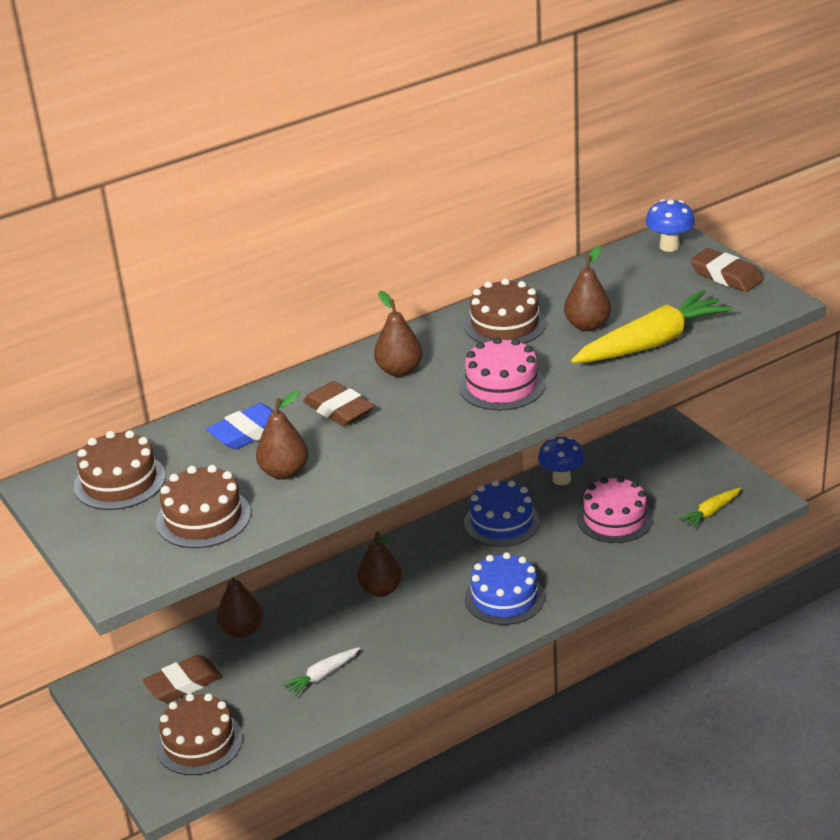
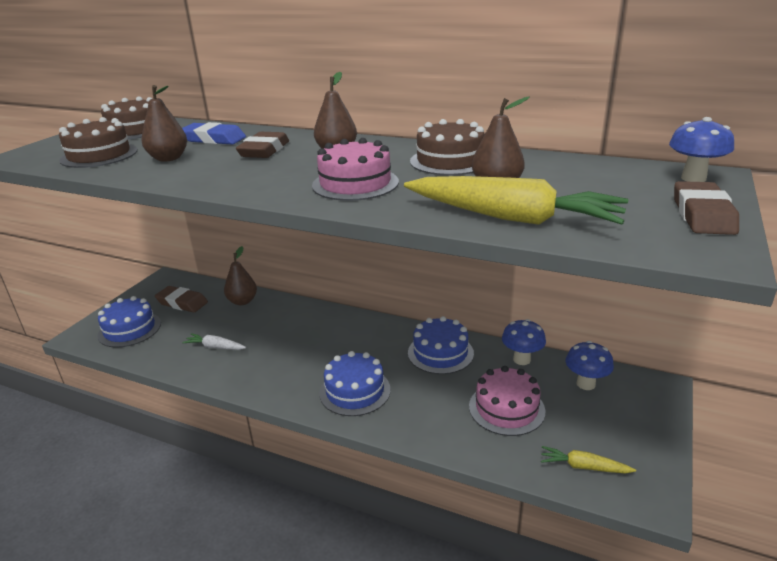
camera: 55 degrees right, 5 degrees down
(199, 742) = (129, 329): brown cake -> blue cake
(381, 590) = (319, 333): brown pear -> none
(627, 462) = (586, 384): none -> blue mushroom

